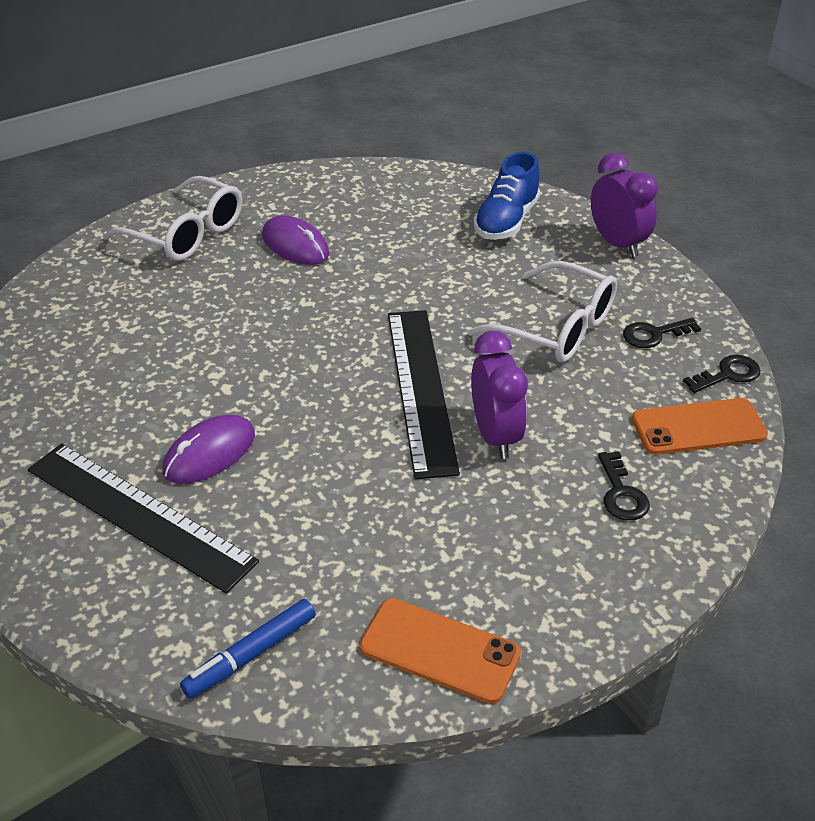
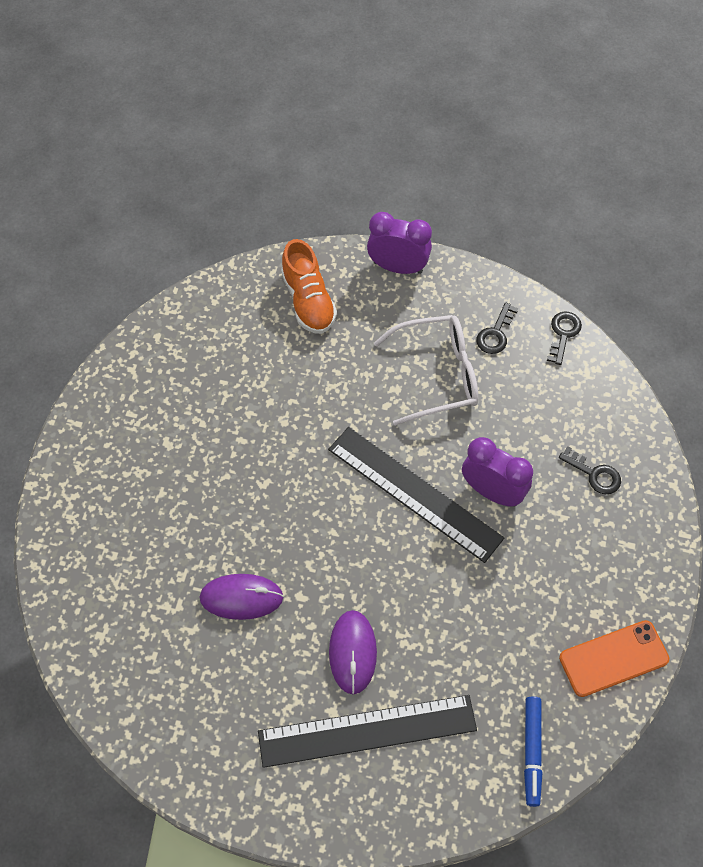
camera: 45 degrees left, 20 degrees up
(186, 233) = (103, 492): white glasses -> none
(295, 245) = (195, 438): purple mouse -> purple mouse (241, 597)
(506, 221) = (308, 301): blue shoe -> orange shoe
(698, 427) = (586, 390): orange phone -> none

